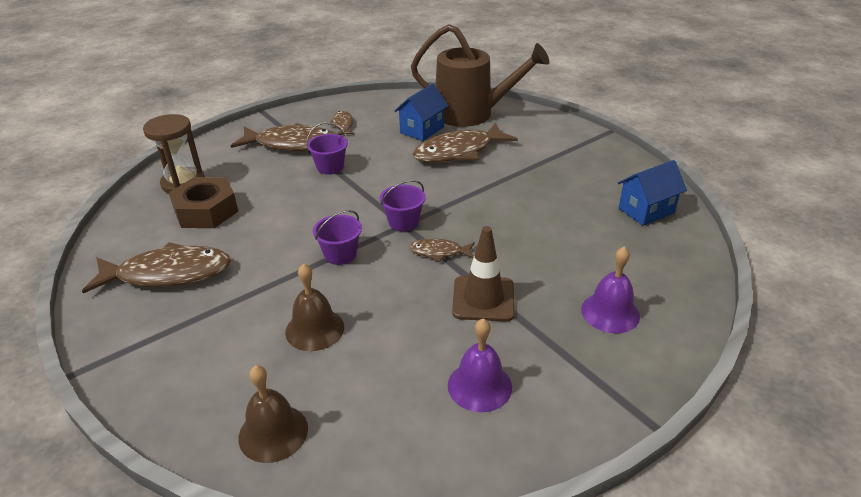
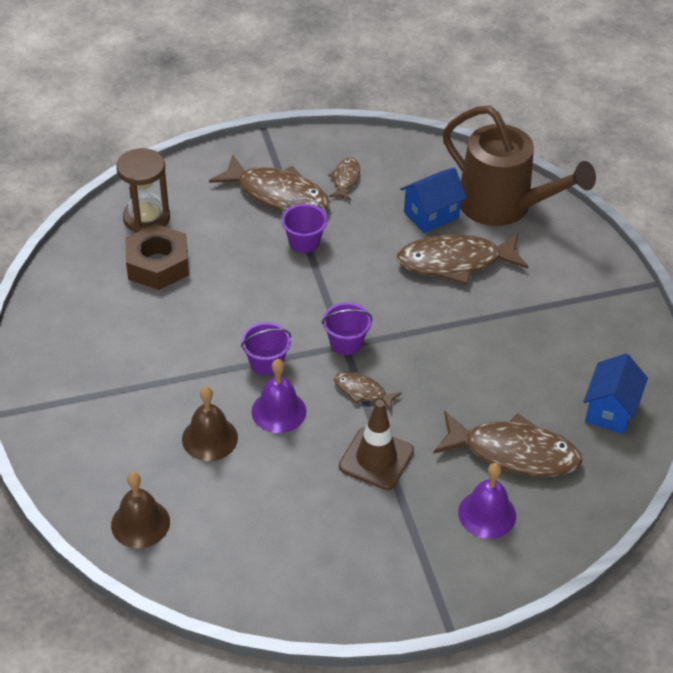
camera: 20 degrees right, 10 degrees up
(168, 274) = (101, 333): brown fish -> brown fish (513, 452)
(479, 386) = (325, 542): purple bell -> purple bell (279, 411)
(646, 210) = (610, 410): blue house -> blue house turned 60 degrees counterclockwise

